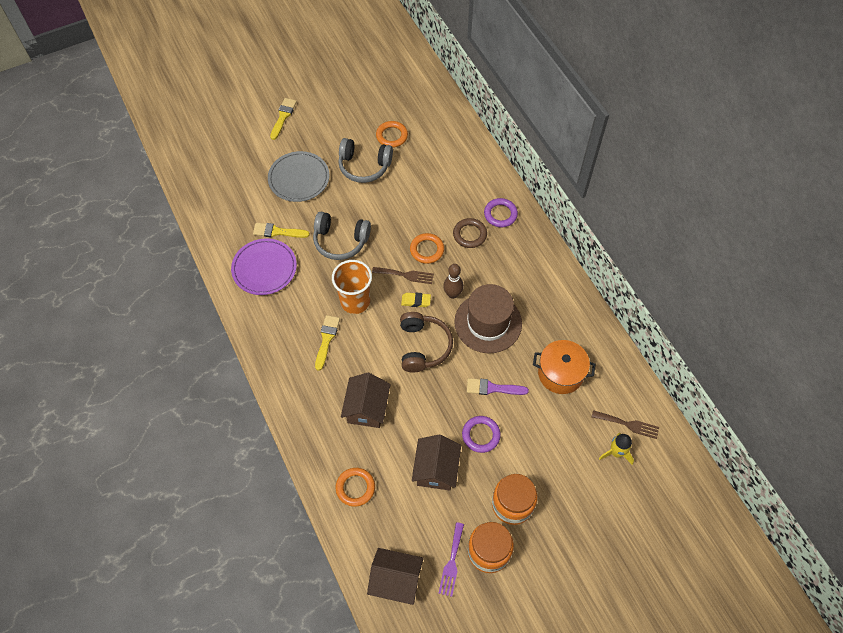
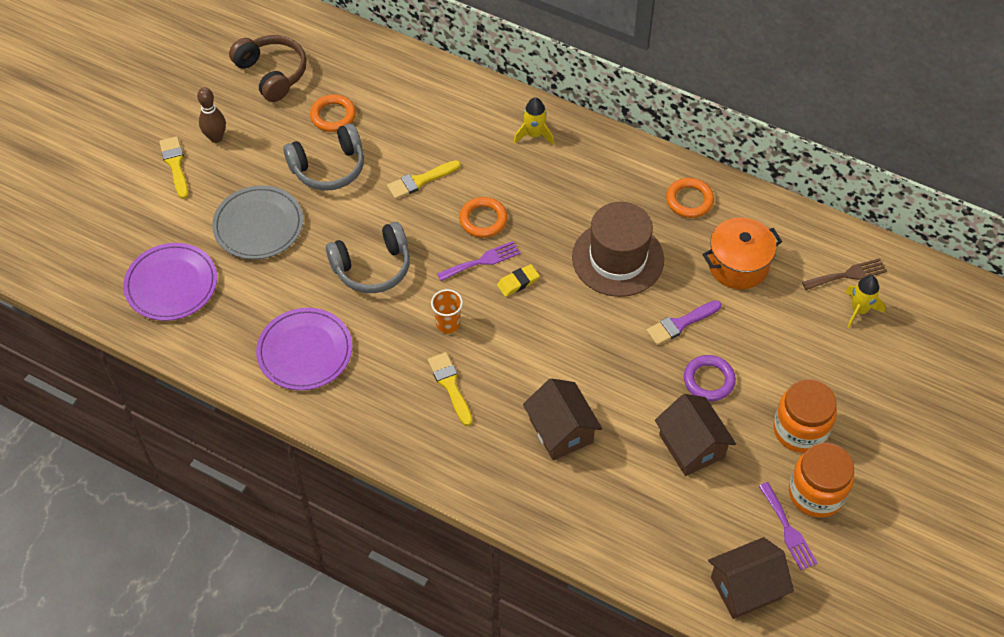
camera: 35 degrees left, 5 degrees down
(226, 186) = (171, 284): none -> purple plate
(277, 232) = (285, 300): yellow brush -> yellow brush (420, 181)
(355, 301) = (448, 324): orange cup -> orange cup, size x0.57
(355, 488) = (620, 523): orange ring -> orange ring (689, 200)
(405, 275) = (482, 261): brown fork -> purple fork
(423, 346) = (568, 326): brown headphones -> brown headphones (272, 74)
(452, 294) = (553, 251): brown bowling pin -> brown bowling pin (216, 138)
(469, 234) = (518, 176): brown ring -> none
(500, 214) = (534, 135): purple ring -> yellow rocket

